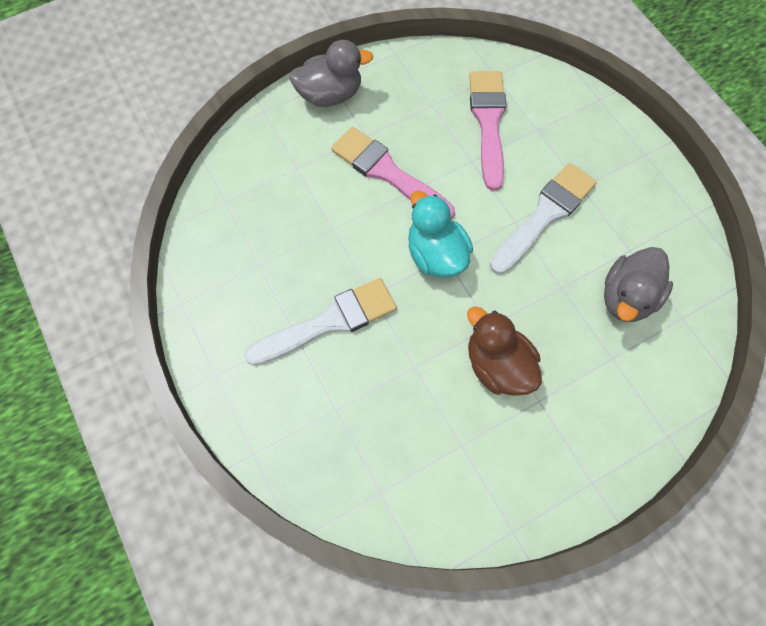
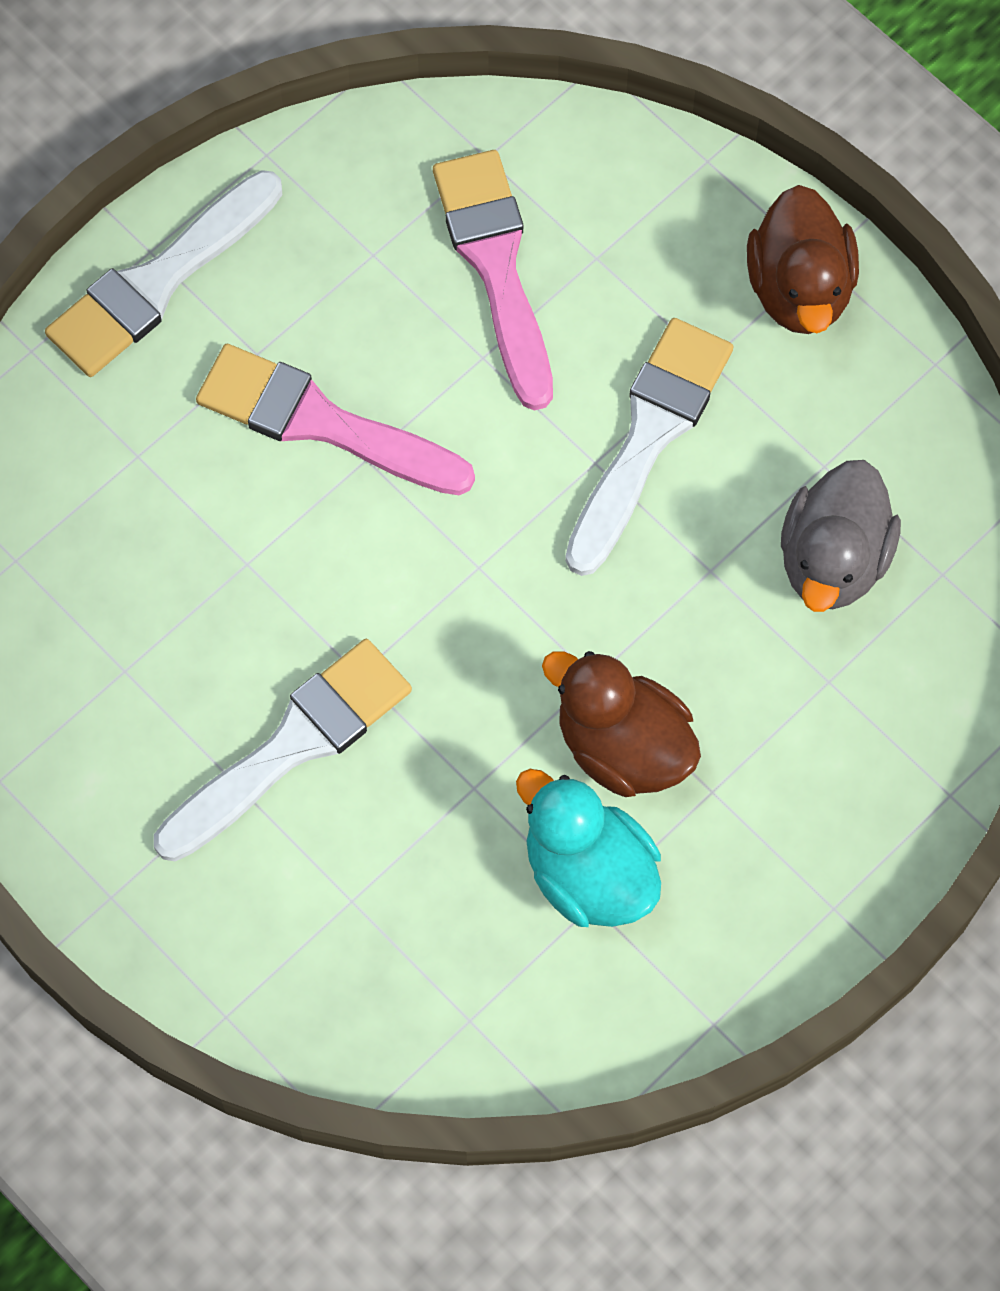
camera: 15 degrees left, 0 degrees up
(330, 95) = (158, 281): grey duck -> white brush
(436, 254) = (458, 566): turquoise duck -> turquoise duck (588, 873)
(633, 165) = (799, 288): none -> brown duck

